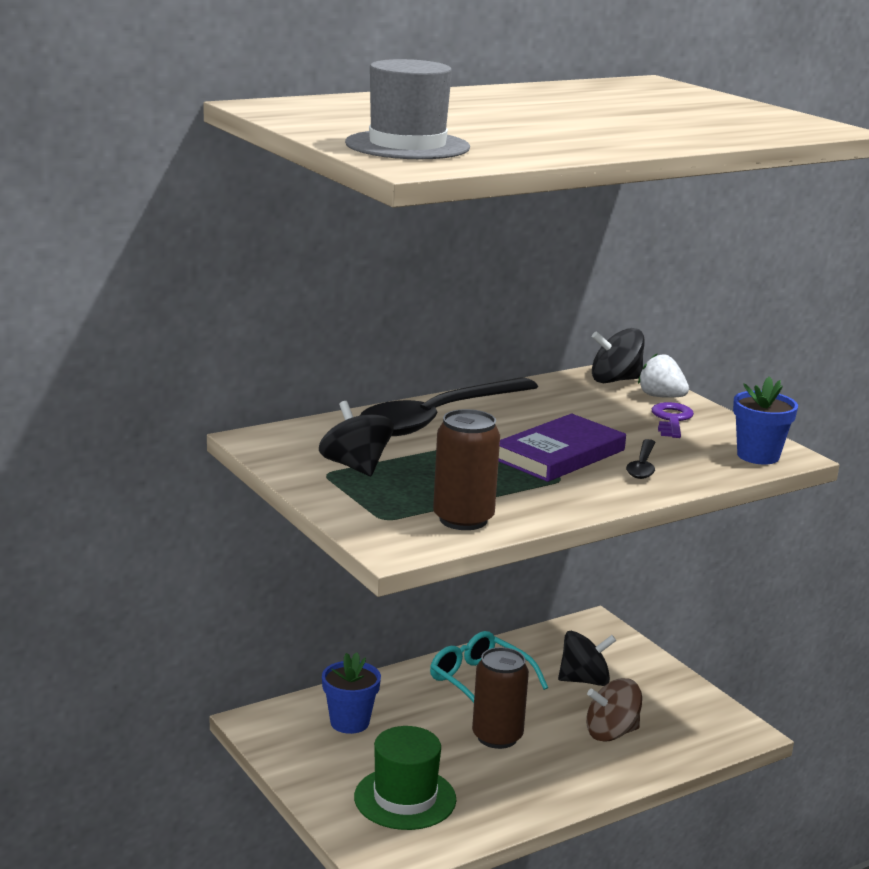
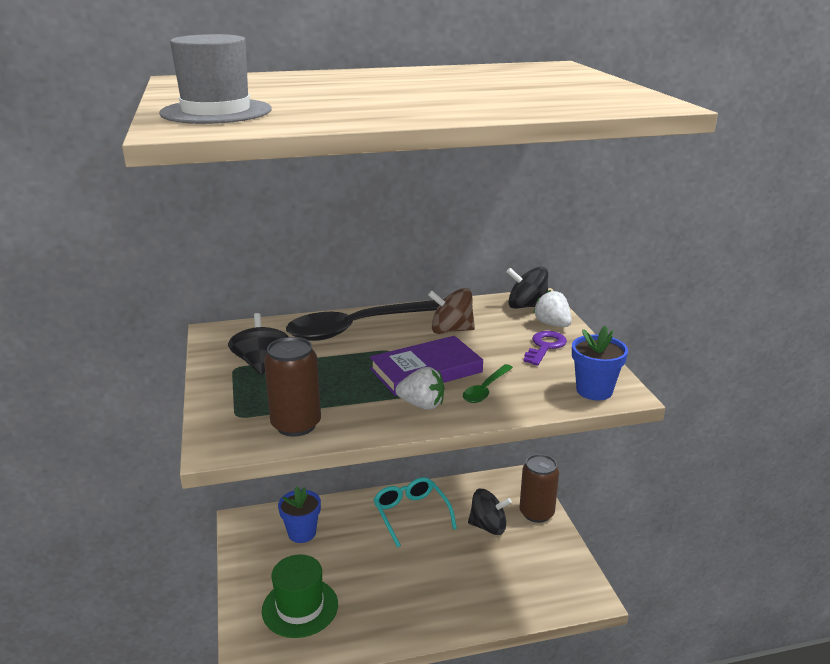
camera: 20 degrees right, 5 degrees up
(497, 737) = (396, 565): brown can -> brown can (536, 513)
(586, 487) = (422, 405): none -> white strawberry
(611, 733) = (483, 578): brown spinning top -> brown spinning top (451, 330)
(642, 466) = (485, 389): black spoon -> green spoon

